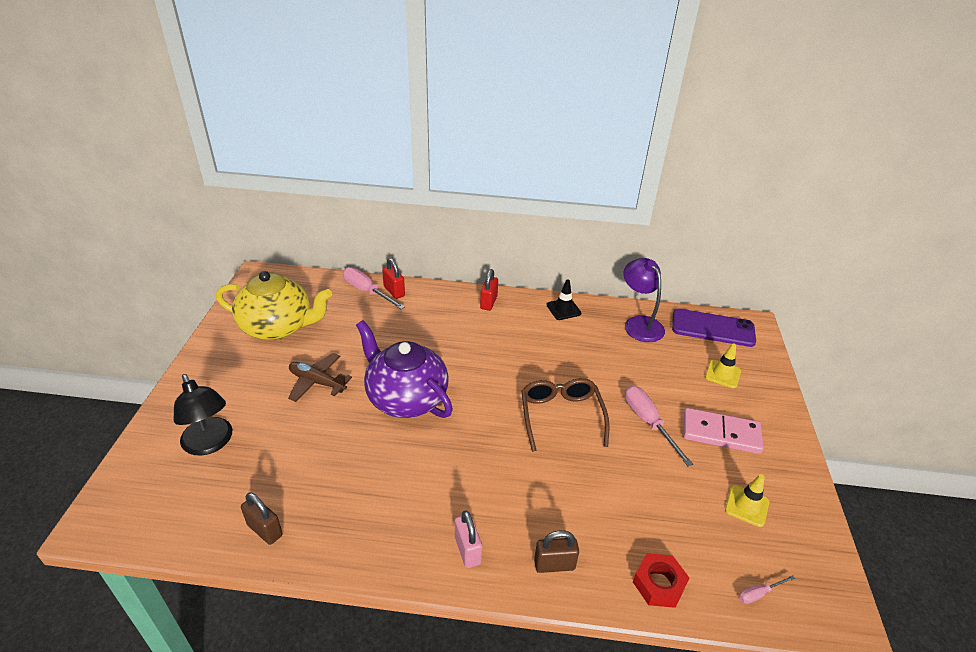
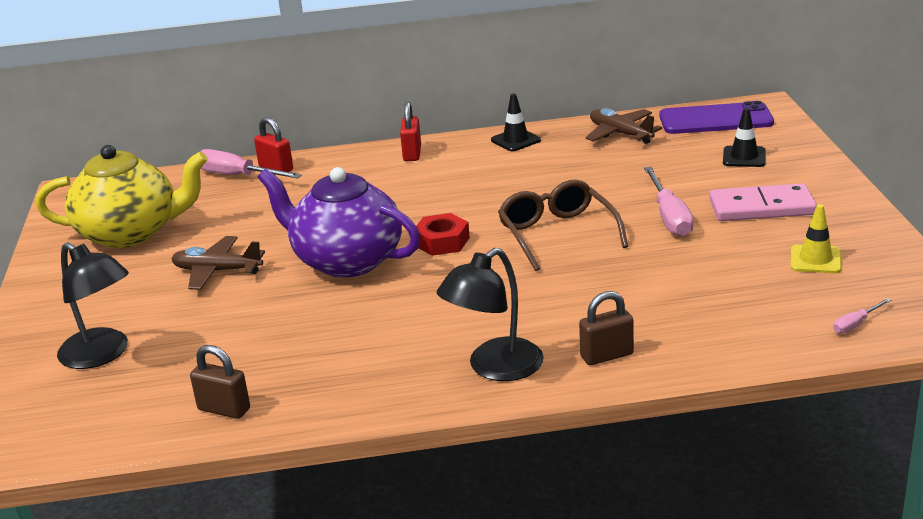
camera: 10 degrees left, 10 degrees down
(467, 550) = (494, 368): pink padlock -> black lamp
(639, 323) = (620, 134): purple lamp -> brown plane
(648, 422) = (669, 217): pink screwdriver -> pink screwdriver turned 150 degrees counterclockwise
(658, 584) = (737, 343): red nut -> red nut (442, 241)
(722, 374) = (744, 157): yellow traffic cone -> black traffic cone

